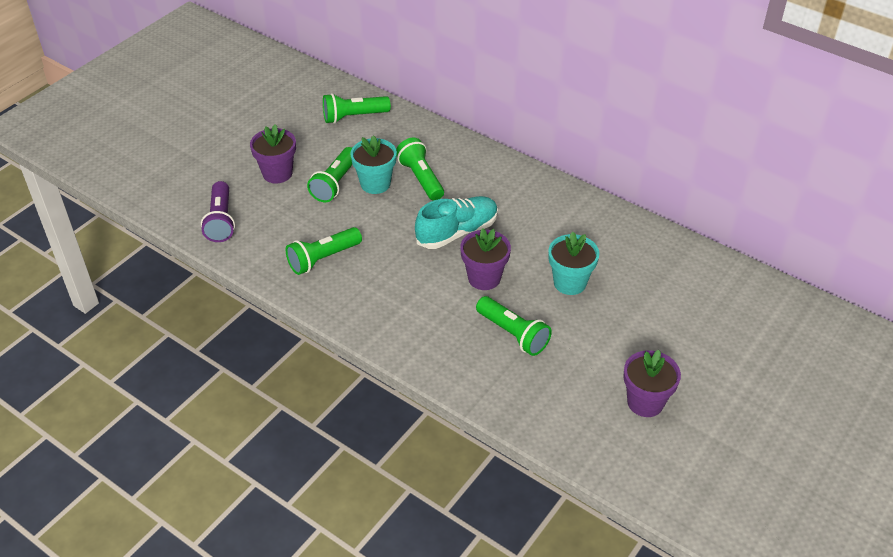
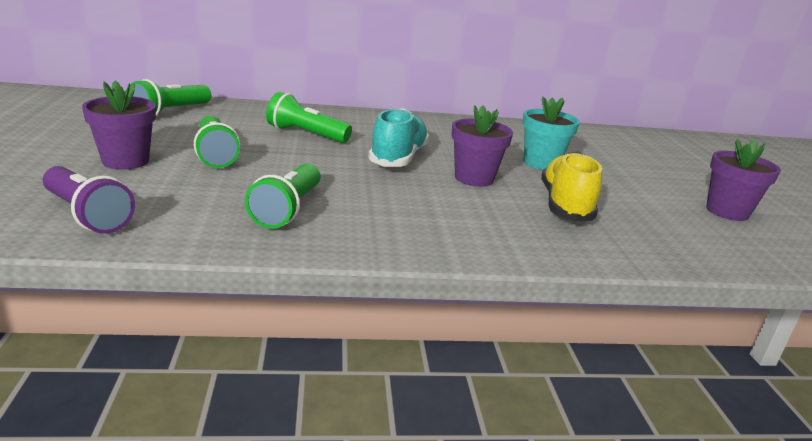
camera: 45 degrees left, 20 degrees down
(375, 184) = (263, 146): turquoise flower pot -> none
(513, 334) = (565, 205): green flashlight -> yellow shoe

